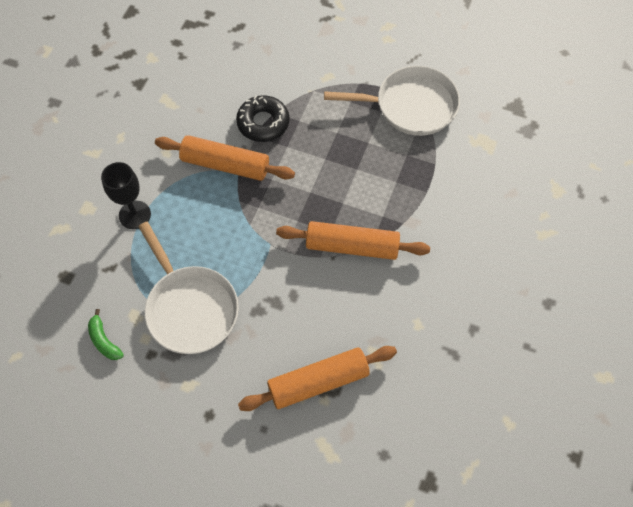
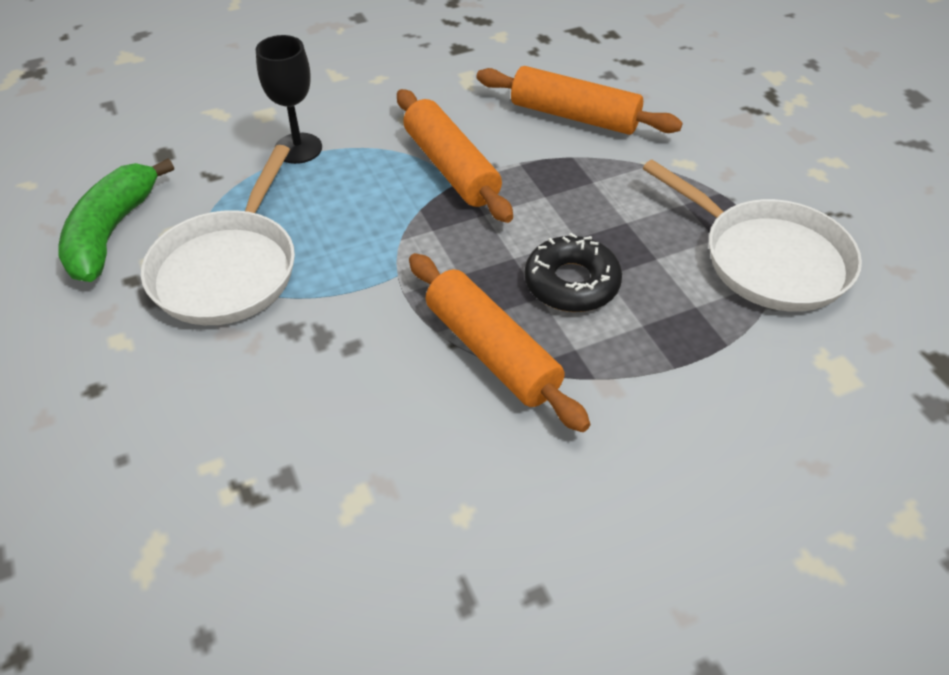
camera: 45 degrees right, 15 degrees down
(104, 340) = (112, 232): green banana -> green banana, size x1.96
(263, 123) = (546, 158): black donut -> black donut (571, 283)
(318, 381) = (249, 466): orange rolling pin -> orange rolling pin (574, 116)

